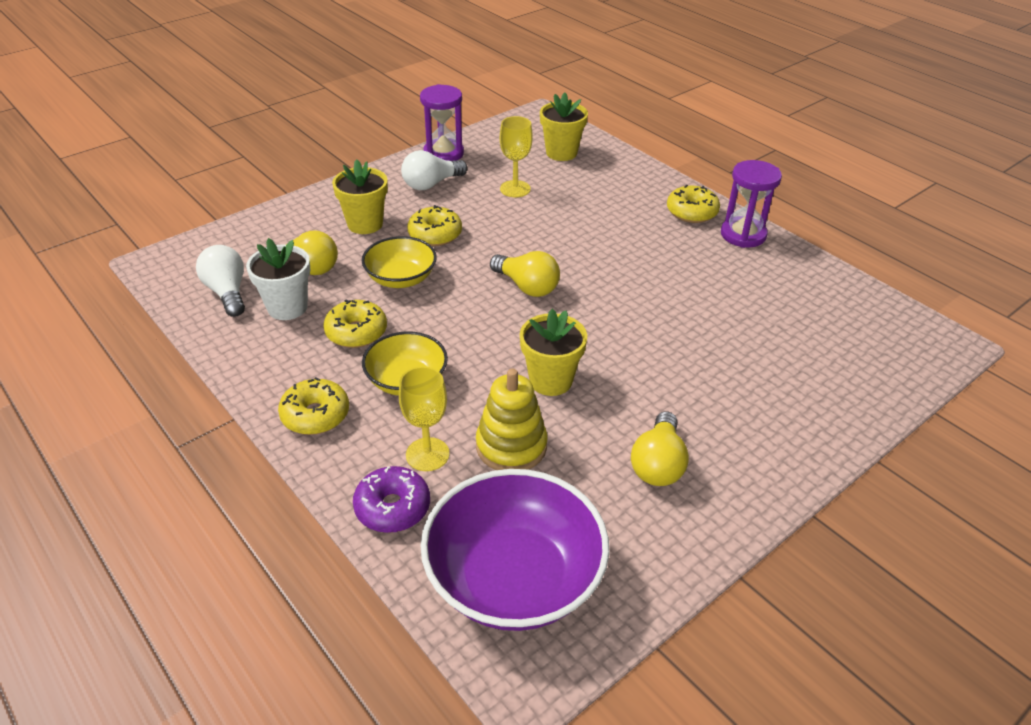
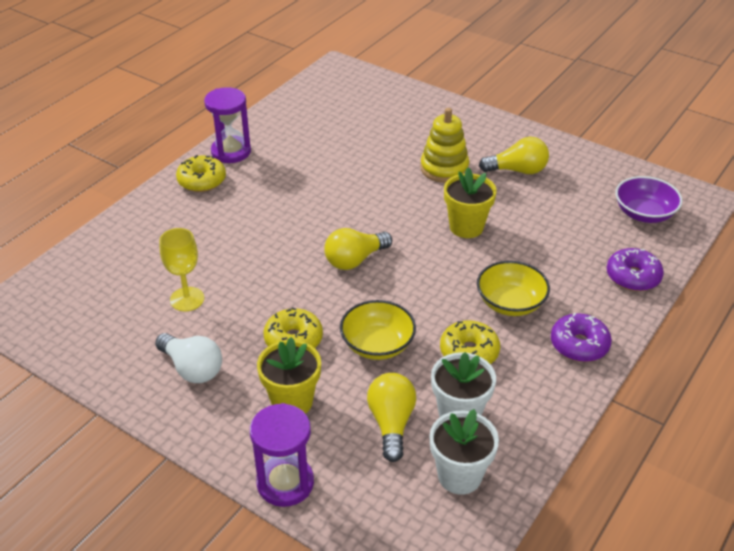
camera: 105 degrees left, 0 degrees up
(227, 292) = (459, 476): white light bulb -> white flower pot
(315, 415) = (579, 345): yellow donut -> purple donut
(427, 454) = (577, 272): yellow goblet -> none
(443, 153) = (116, 376): purple hourglass -> purple hourglass (285, 483)
(511, 446) = (543, 234): yellow stacking toy -> yellow stacking toy (444, 168)
(514, 578) = (644, 213): purple bowl -> purple bowl, size x0.58
(527, 286) = (355, 260): yellow light bulb -> yellow light bulb turned 150 degrees counterclockwise
(561, 153) = (100, 278): yellow flower pot -> none

